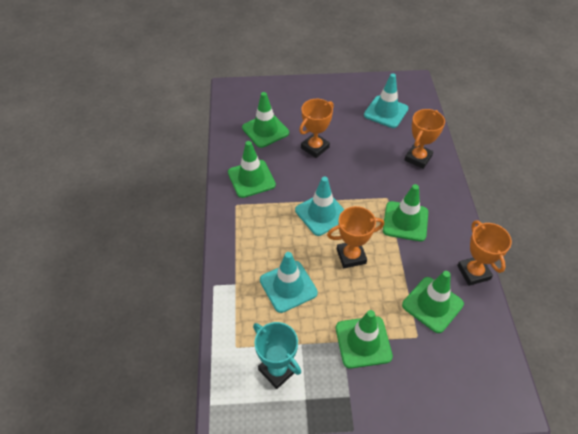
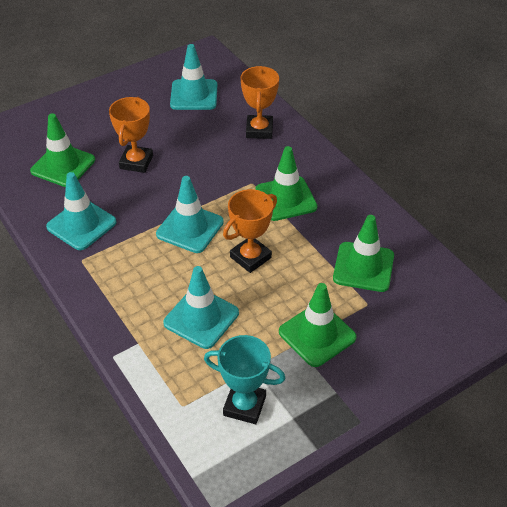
camera: 30 degrees left, 5 degrees down
(251, 179) = (81, 224): green traffic cone -> turquoise traffic cone
(473, 272) = (384, 219): orange trophy -> none

